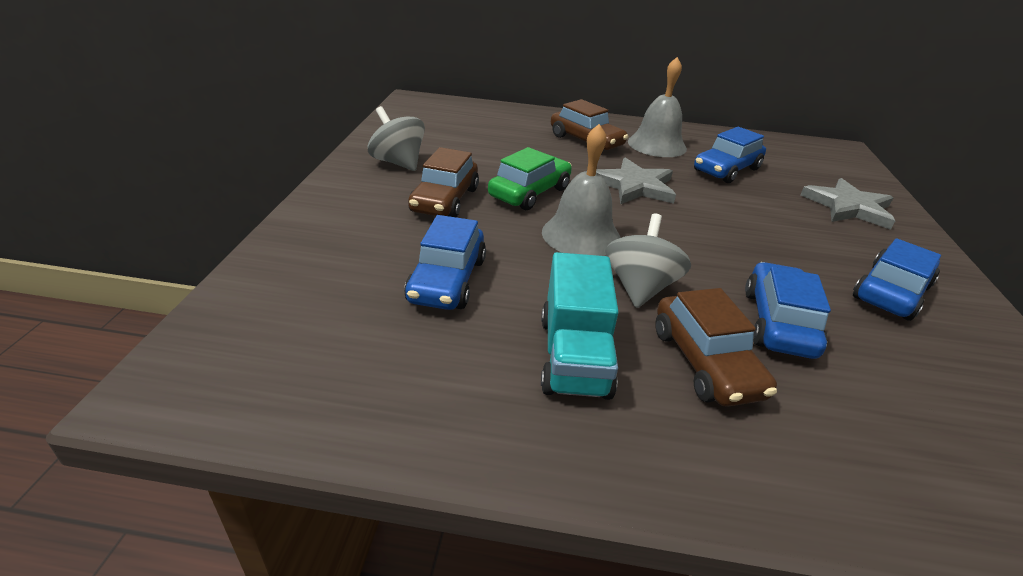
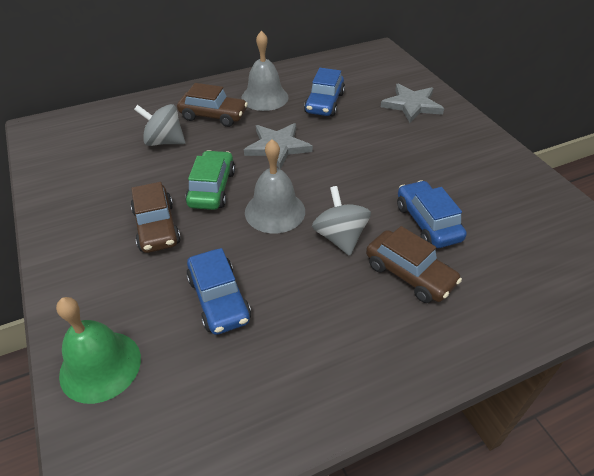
camera: 30 degrees left, 10 degrees up
(283, 279) = (100, 366): none -> green bell
(398, 163) = (86, 206): grey spinning top -> grey spinning top (164, 141)
(574, 356) = (340, 312): turquoise truck -> none
(890, 292) = (467, 167): blue car -> none

